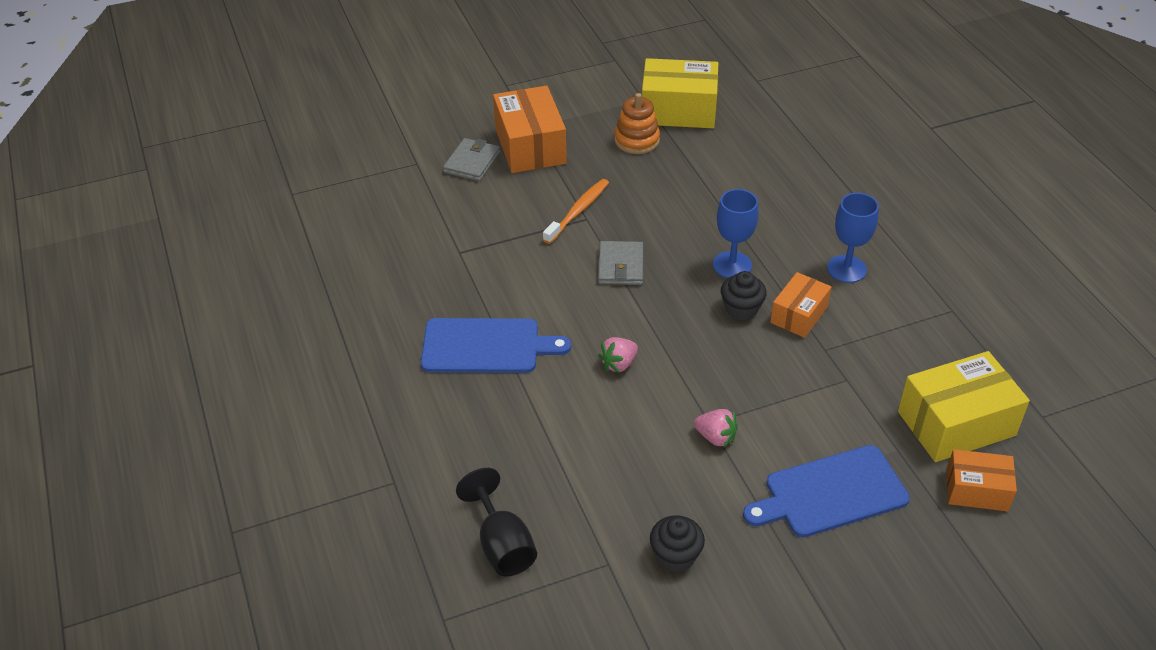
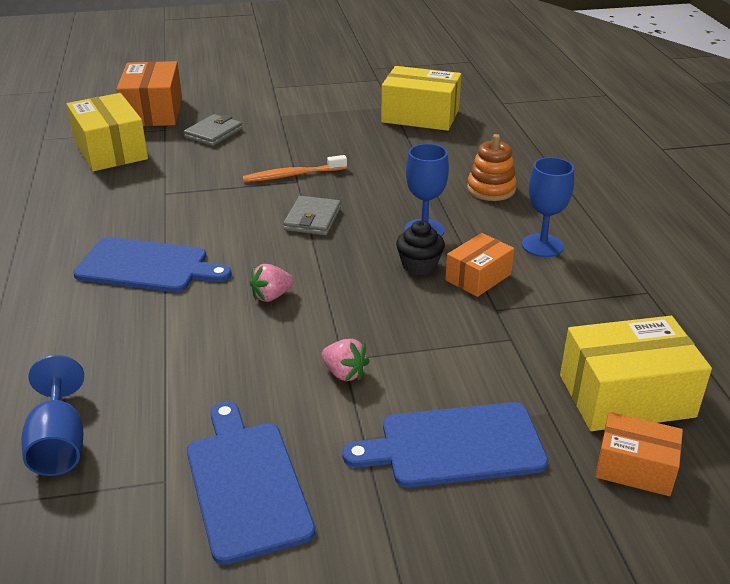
camera: 10 degrees right, 10 degrees down
(374, 201) = (110, 150): none -> yellow box
(502, 544) = (59, 443): black goblet -> blue goblet
(530, 146) = (272, 127): orange box -> orange box (153, 112)
(578, 211) = (292, 175): orange toothbrush -> orange toothbrush turned 150 degrees counterclockwise
(637, 140) = (372, 132): orange stacking toy -> orange stacking toy (491, 189)
(675, 556) = (246, 484): black cupcake -> blue cutting board

